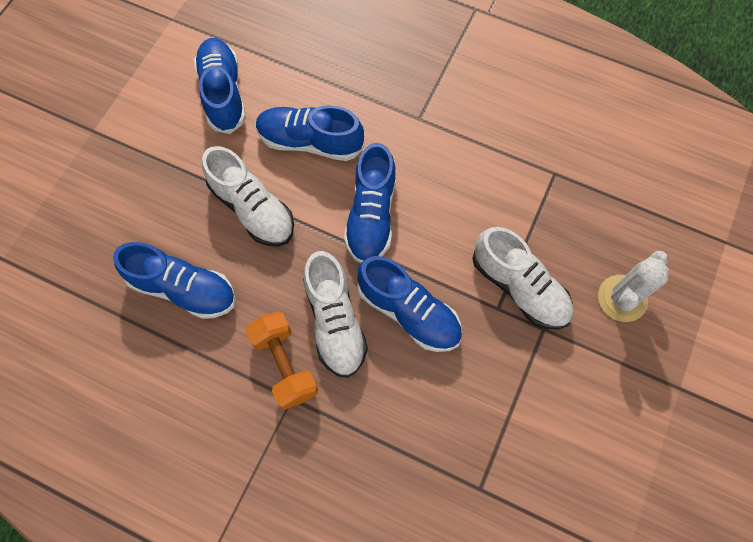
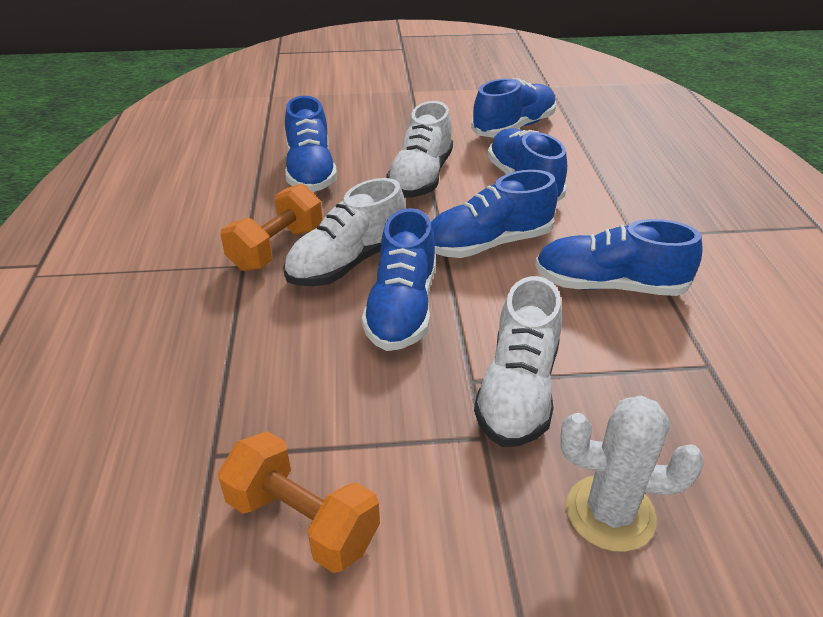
camera: 60 degrees right, 30 degrees down
(460, 173) = (609, 285): none -> blue shoe
(554, 456) = (302, 521): none -> orange dumbbell

